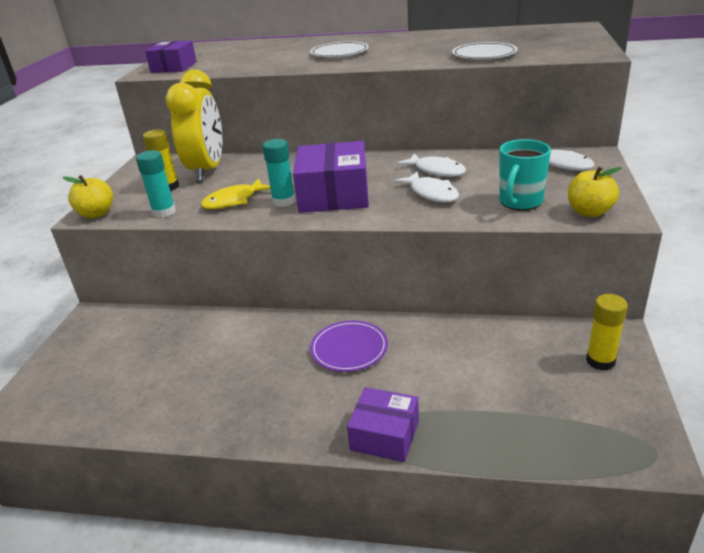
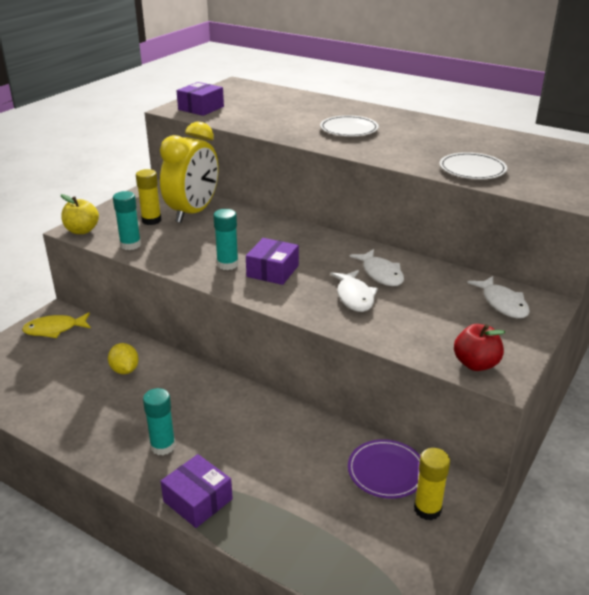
camera: 20 degrees right, 0 degrees up
(210, 343) = (125, 370): none -> yellow lemon
(234, 201) = (190, 251): yellow fish -> yellow fish (54, 329)
(307, 399) = (163, 446): none -> turquoise glue stick
(334, 195) = (272, 271): purple box -> purple box, size x0.62
(349, 348) = (226, 415): purple plate -> purple plate (386, 471)
(520, 202) = (423, 332): turquoise mug -> none
(589, 212) = (476, 364): yellow apple -> red apple

